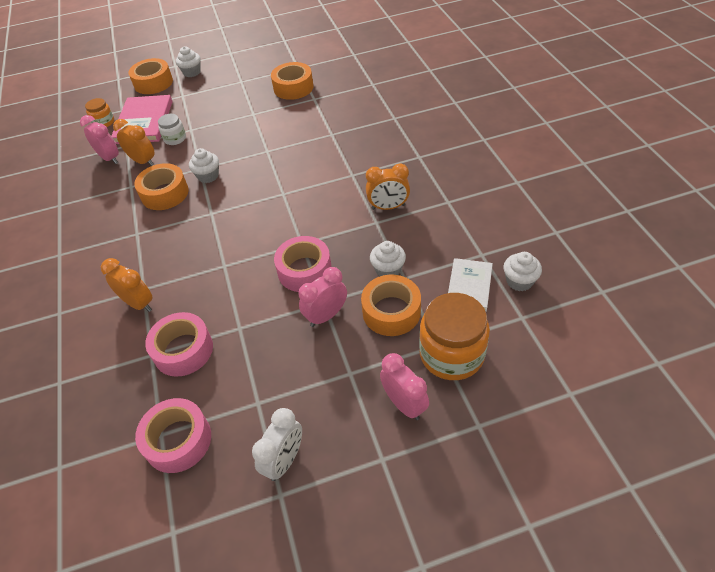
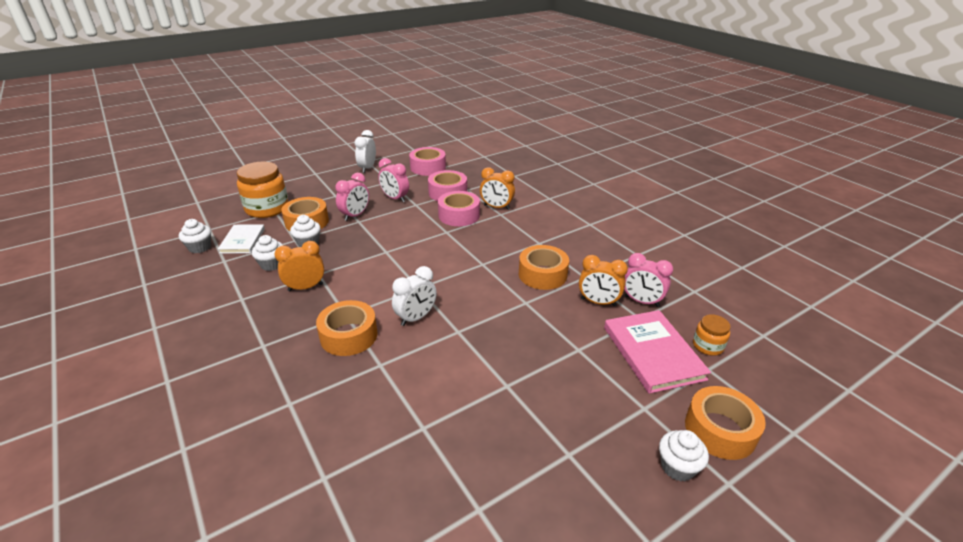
camera: 160 degrees right, 15 degrees down
(175, 139) = (587, 334): white jar -> none
(208, 176) = (510, 295): white cupcake -> white cupcake (271, 264)
(293, 87) = (467, 449): orange tape -> orange tape (349, 335)
(295, 165) = (416, 318): none -> white clock
(304, 270) = (378, 236): pink tape -> pink tape (459, 215)
(404, 404) = (301, 189): pink clock -> pink clock (395, 198)

